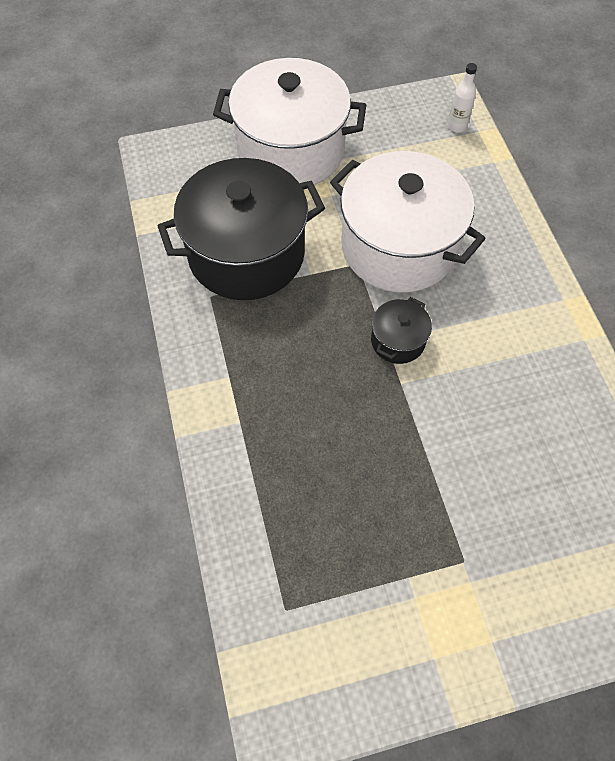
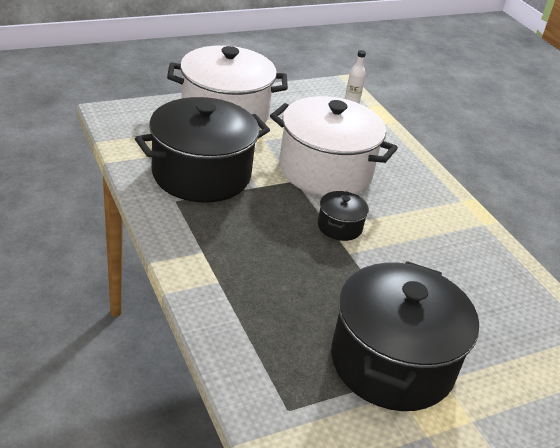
camera: 15 degrees left, 25 degrees down
(417, 552) = (392, 362): none -> black pot

